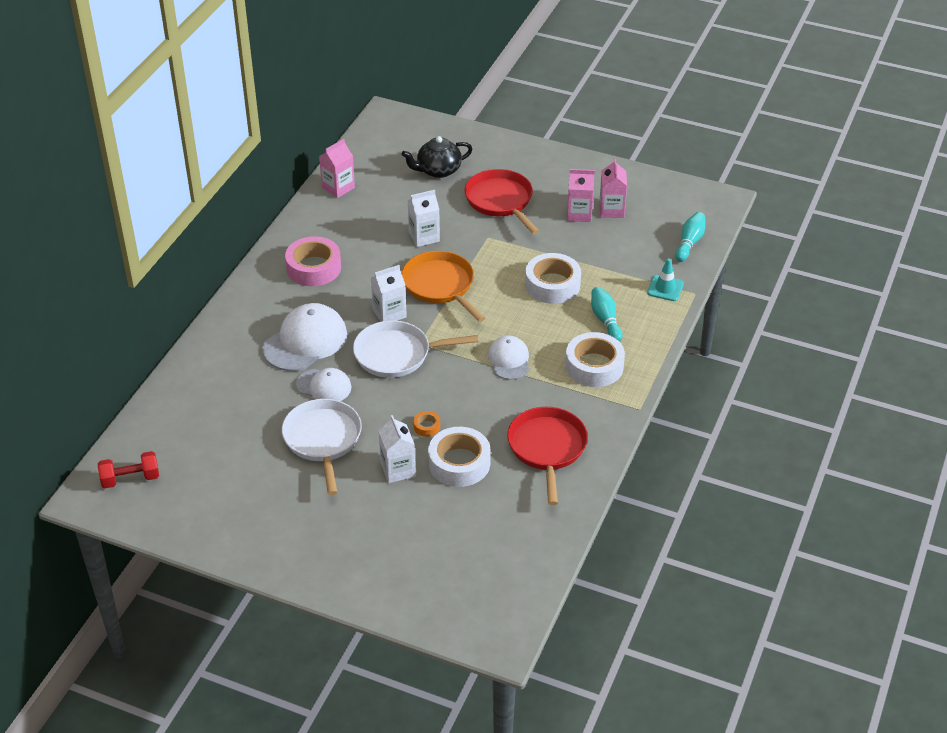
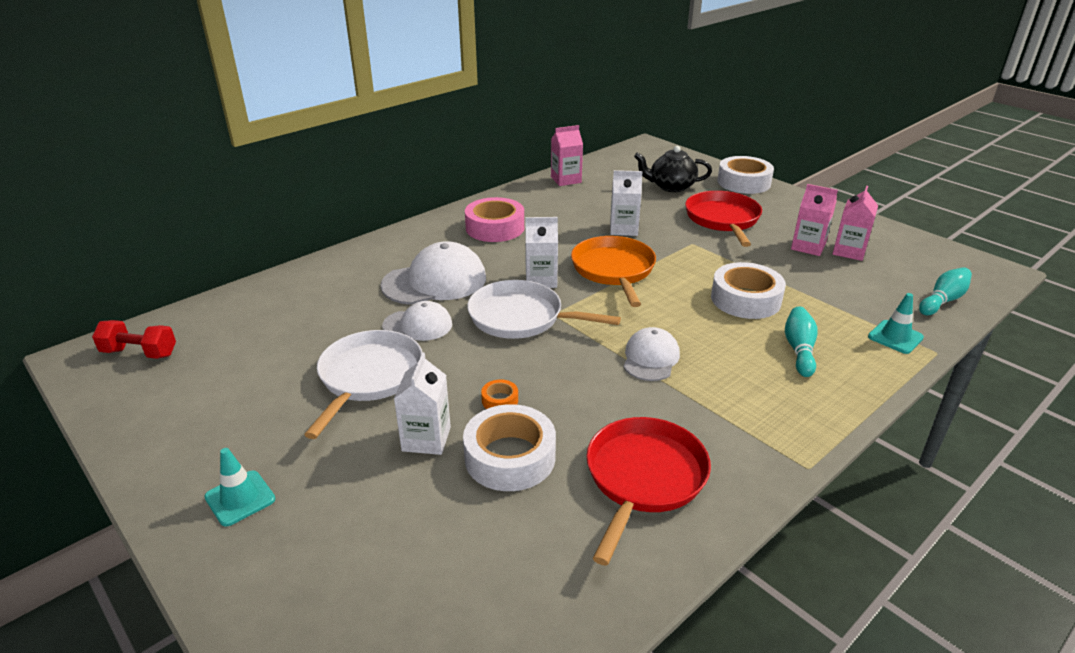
camera: 25 degrees right, 10 degrees down
(311, 546) = (240, 498): none -> turquoise traffic cone
(324, 386) = (418, 325): white cap -> white cap turned 45 degrees counterclockwise
(594, 366) = (761, 396): white tape -> white tape (743, 182)

